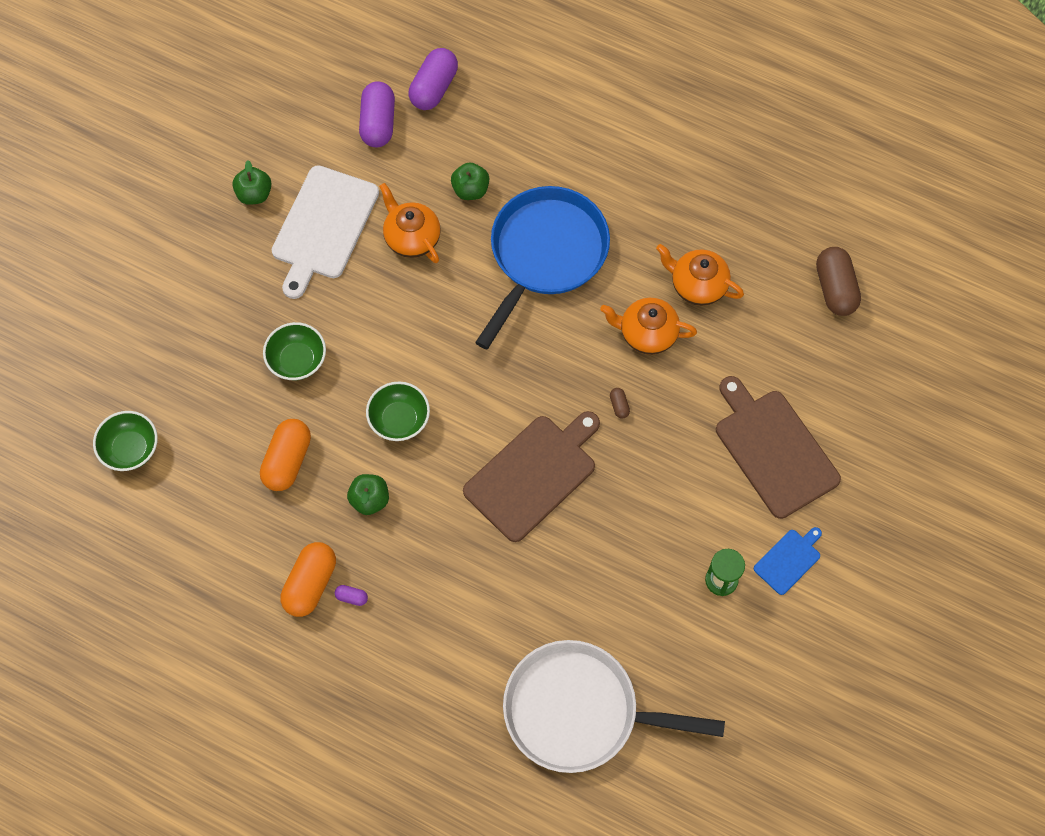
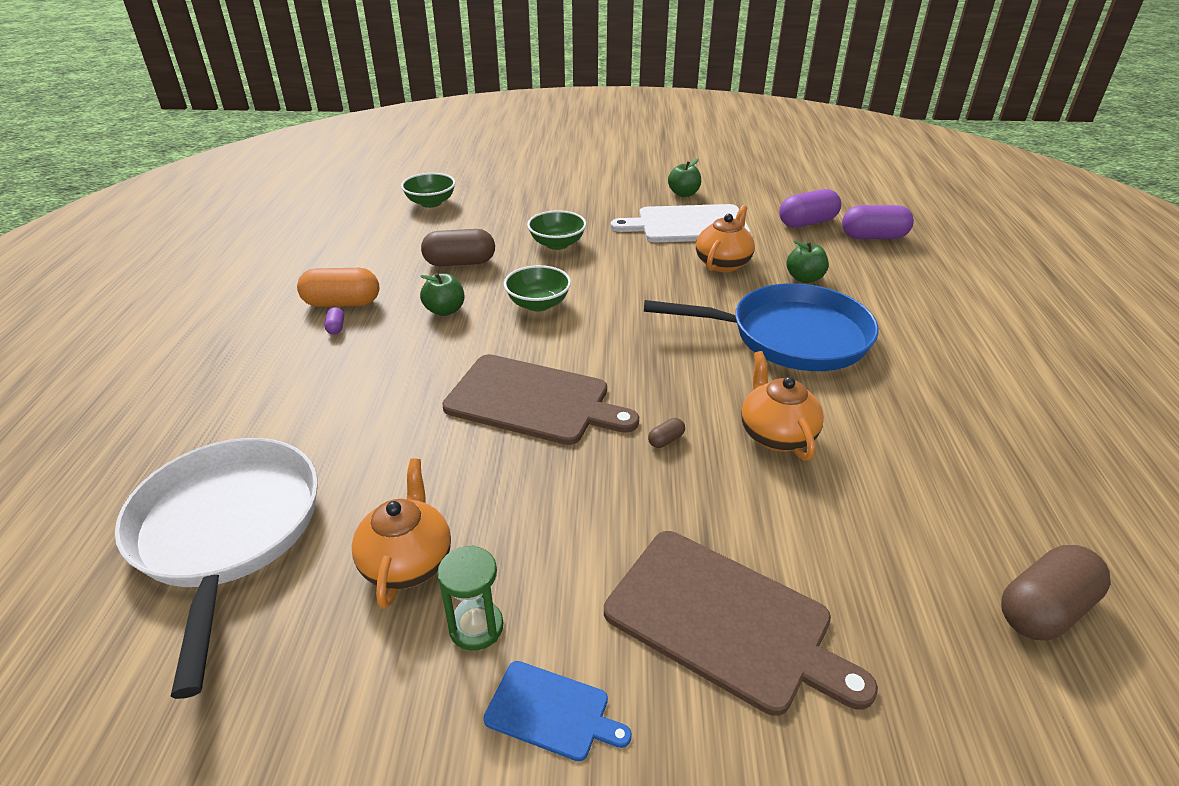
camera: 65 degrees right, 30 degrees down
(287, 461) = (460, 263): orange capsule -> brown capsule
(697, 285) = (882, 458): orange teapot -> orange teapot (407, 562)
(773, 449) = (725, 621): brown cutting board -> brown cutting board turned 90 degrees clockwise

